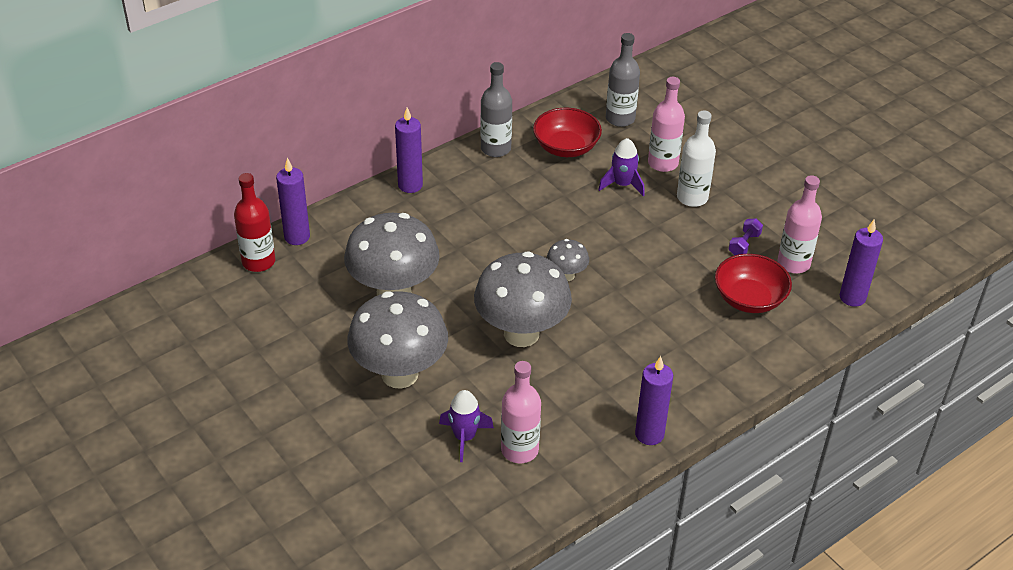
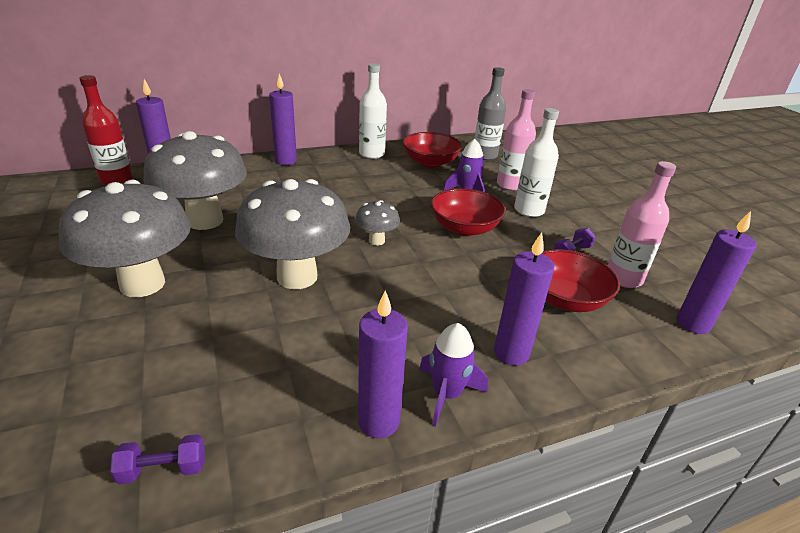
camera: 15 degrees right, 10 degrees down
(464, 437) = (147, 364): purple rocket -> purple rocket (446, 394)
(495, 148) = (372, 154): grey bottle -> white bottle
(519, 450) = (198, 397): pink bottle -> none
(533, 497) = (163, 469): none -> purple dumbbell
(639, 238) = (464, 228): none -> red bowl
(721, 360) = (511, 353): none -> purple candle

